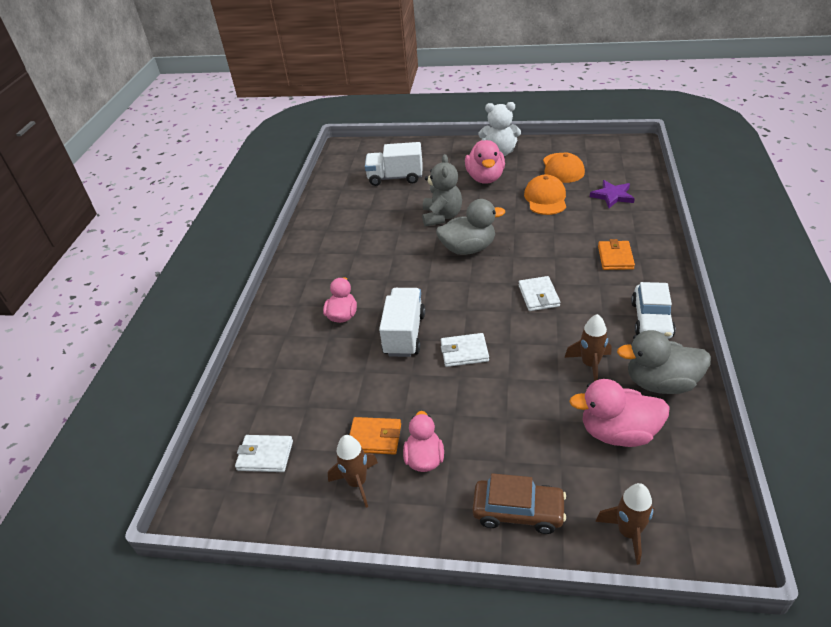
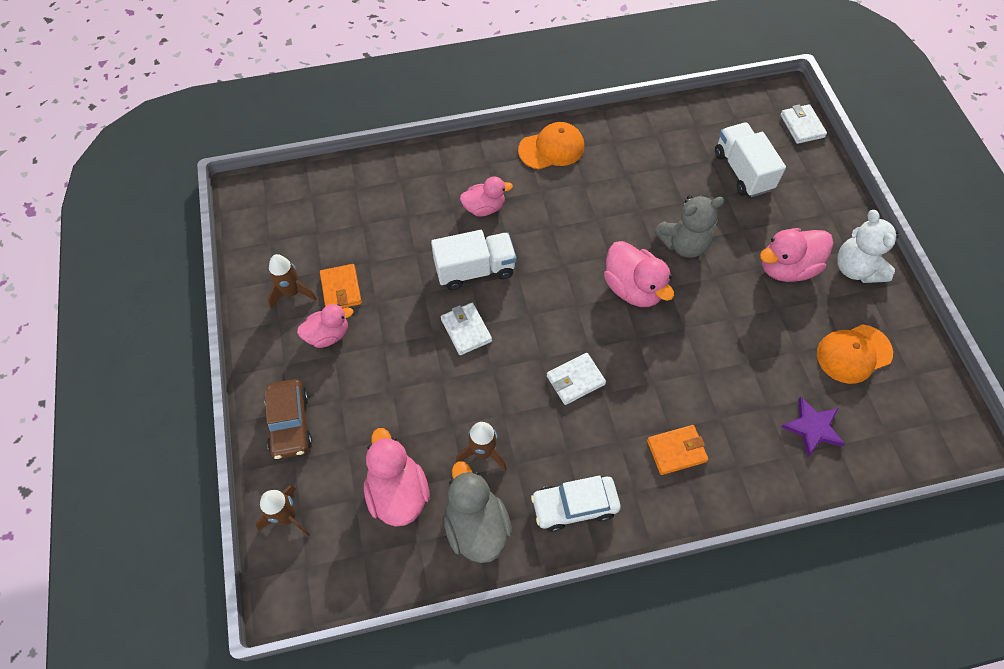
camera: 65 degrees right, 20 degrees up
(265, 455) = (303, 216): white wallet -> white wallet (802, 126)
(468, 249) = (633, 288): grey duck -> pink duck
(545, 198) = (770, 348): orange cap -> orange cap (551, 148)

